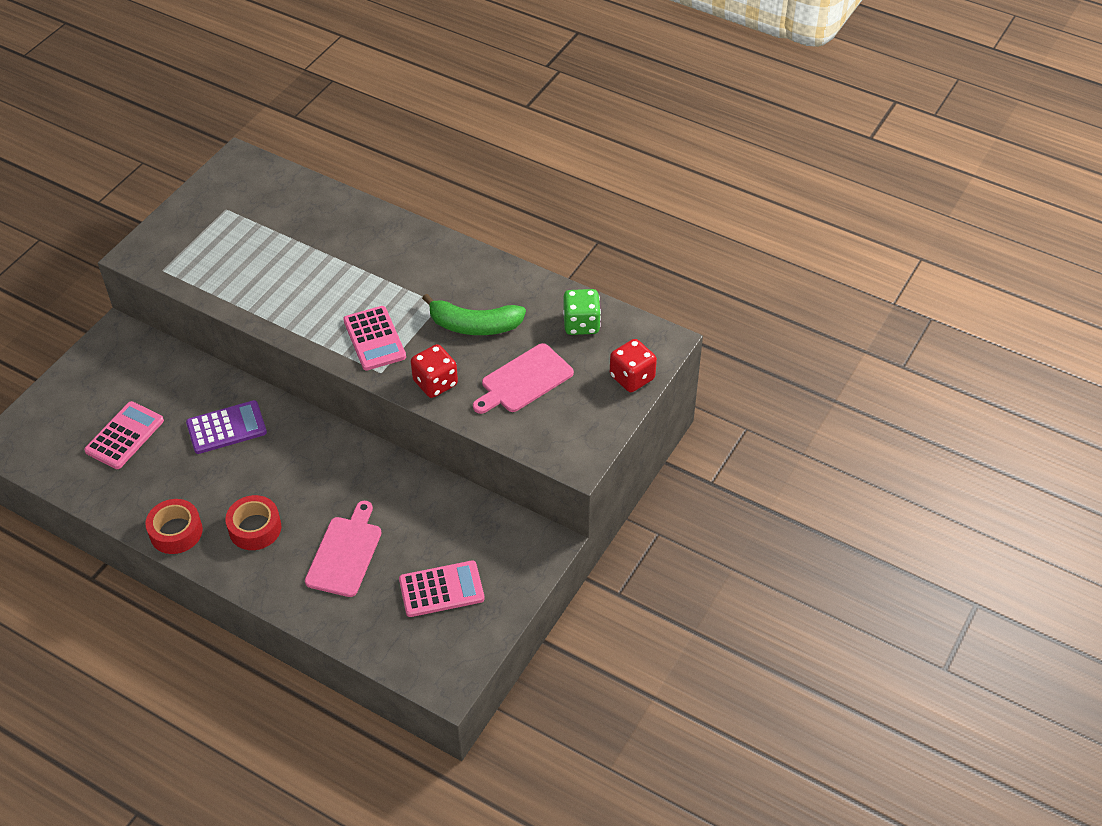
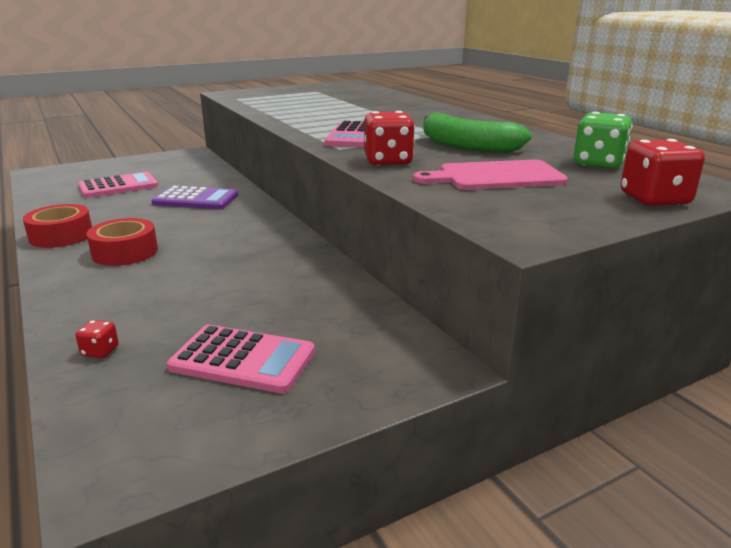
camera: 30 degrees right, 25 degrees down
(345, 553) = (178, 293): pink cutting board -> none
(354, 623) = (100, 351): none -> red dice

